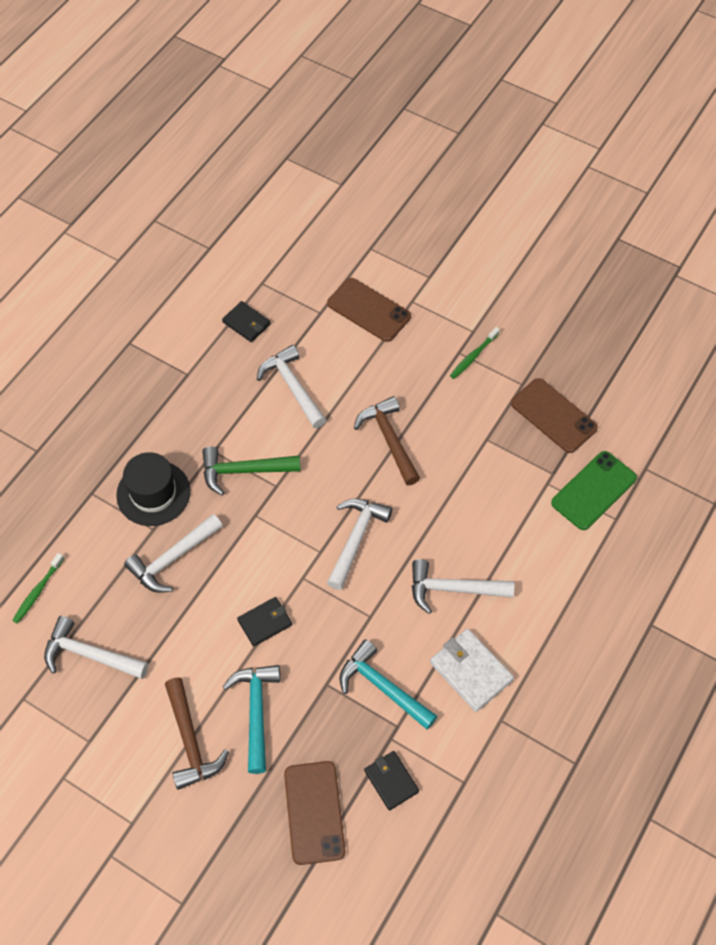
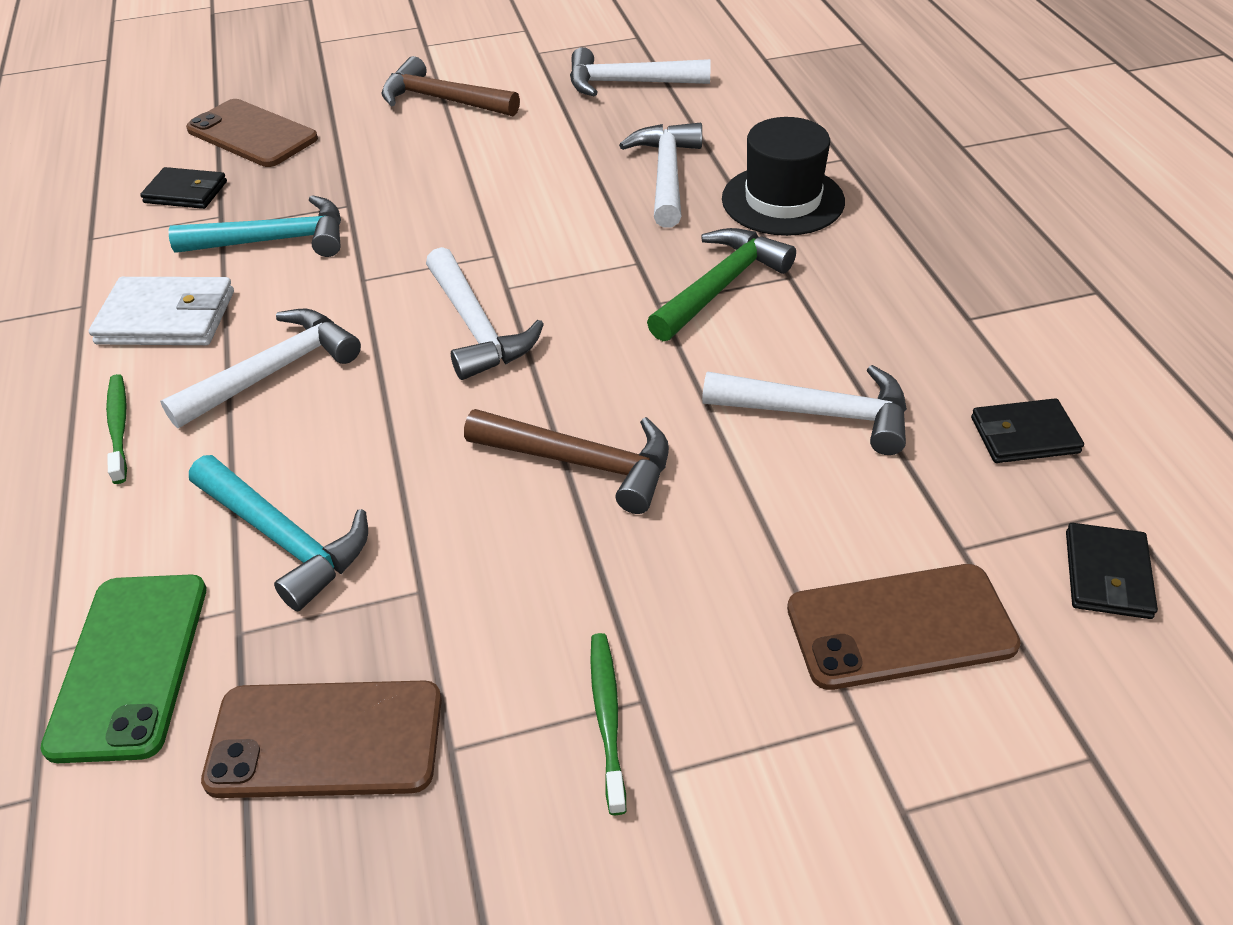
camera: 135 degrees right, 15 degrees down
(38, 591) = (750, 82): green toothbrush -> green toothbrush (119, 427)
(89, 654) = (627, 83): white hammer -> white hammer turned 150 degrees counterclockwise
(256, 711) = (402, 148): turquoise hammer -> turquoise hammer (285, 539)
(265, 622) = (486, 199): black wallet -> black wallet (1107, 575)

